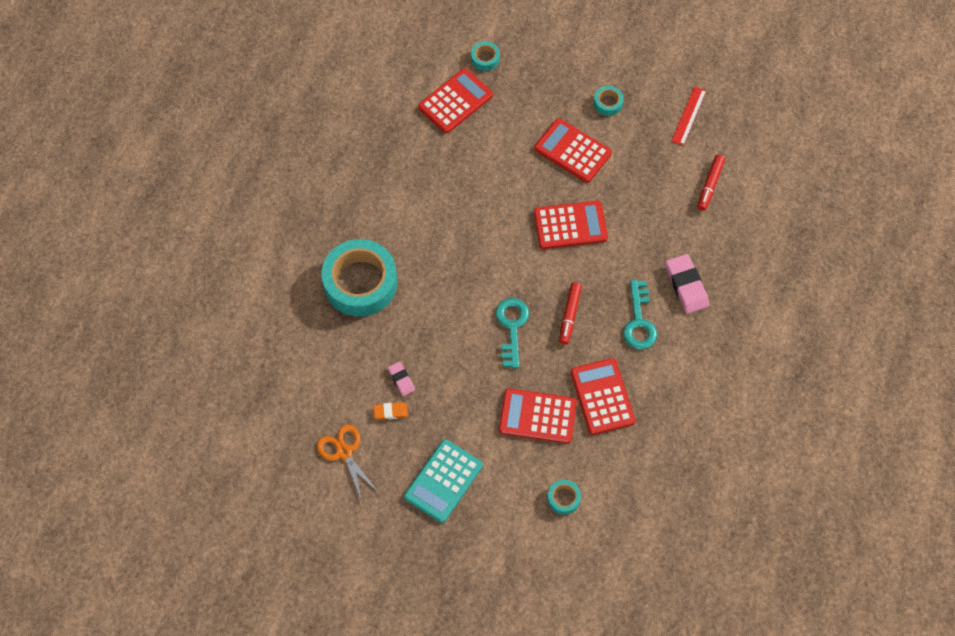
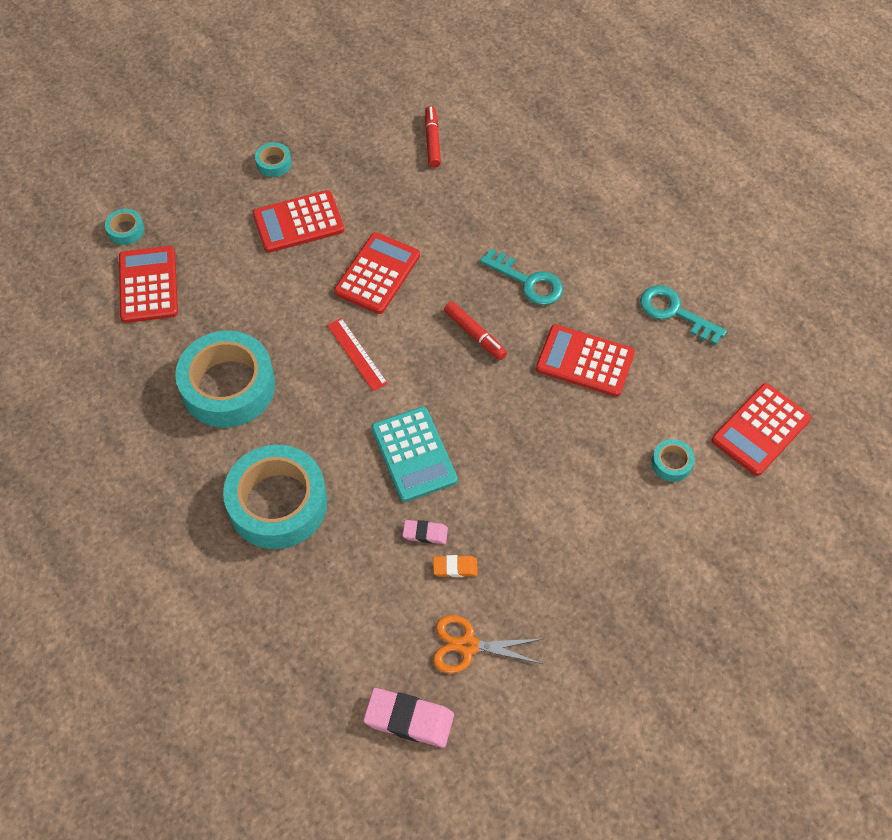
camera: 55 degrees left, 5 degrees down
(390, 412) = (455, 567): orange eraser -> orange eraser turned 60 degrees clockwise
(418, 198) = (228, 386): none -> turquoise tape
(443, 481) = (574, 564): turquoise calculator -> turquoise calculator (414, 454)
(512, 327) = (447, 392): turquoise key -> turquoise key (674, 312)
(537, 416) = (564, 431): red calculator -> red calculator (760, 430)
(686, 286) = (521, 222): pink eraser -> pink eraser (409, 719)
(689, 116) = (346, 112): red ruler -> red ruler (357, 354)
(710, 185) = (432, 141): red marker -> red marker turned 150 degrees counterclockwise

